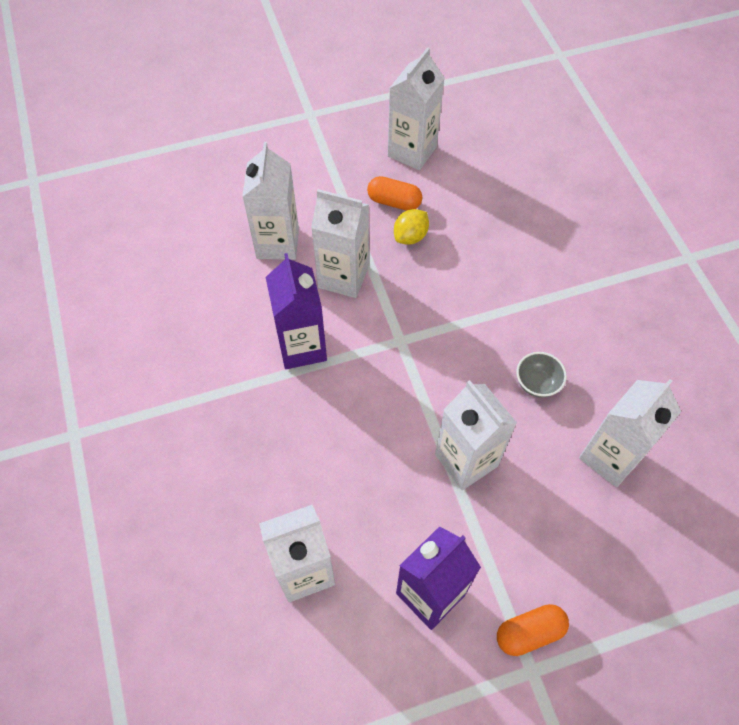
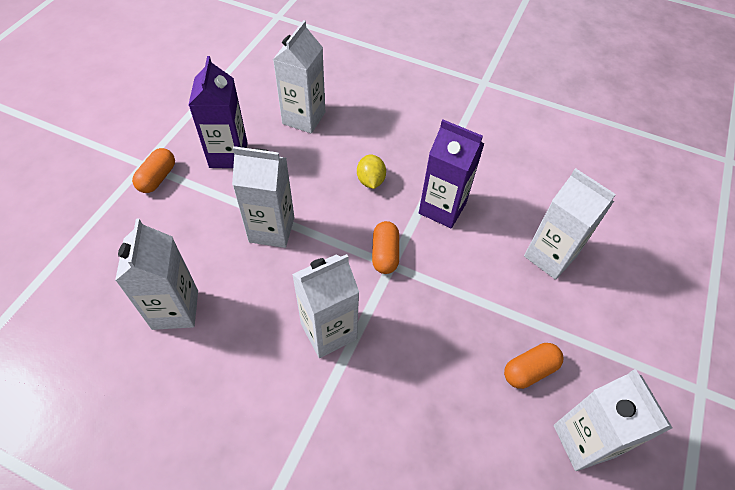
camera: 130 degrees right, 5 degrees down
(343, 277) = (480, 273): white carton -> white carton (328, 331)
(395, 353) = (385, 254): none -> orange capsule
(410, 236) = (480, 350): yellow lemon -> yellow lemon (370, 181)
(537, 383) = (270, 317): grey bowl -> none

